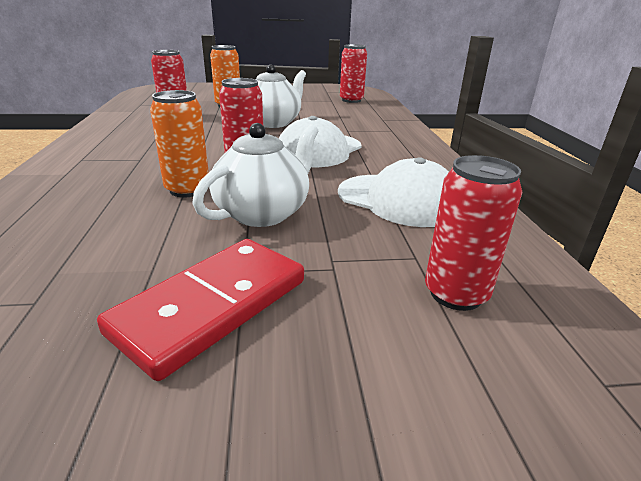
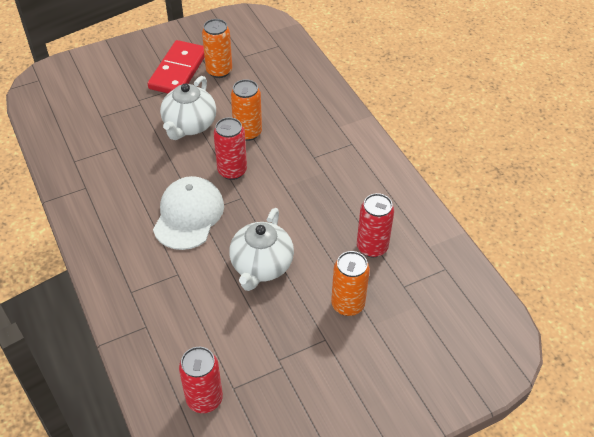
camera: 160 degrees right, 20 degrees up
(126, 282) = (219, 71): none -> orange can
(398, 200) = (113, 161): white cap -> none
(456, 294) = (83, 100): red can -> none

